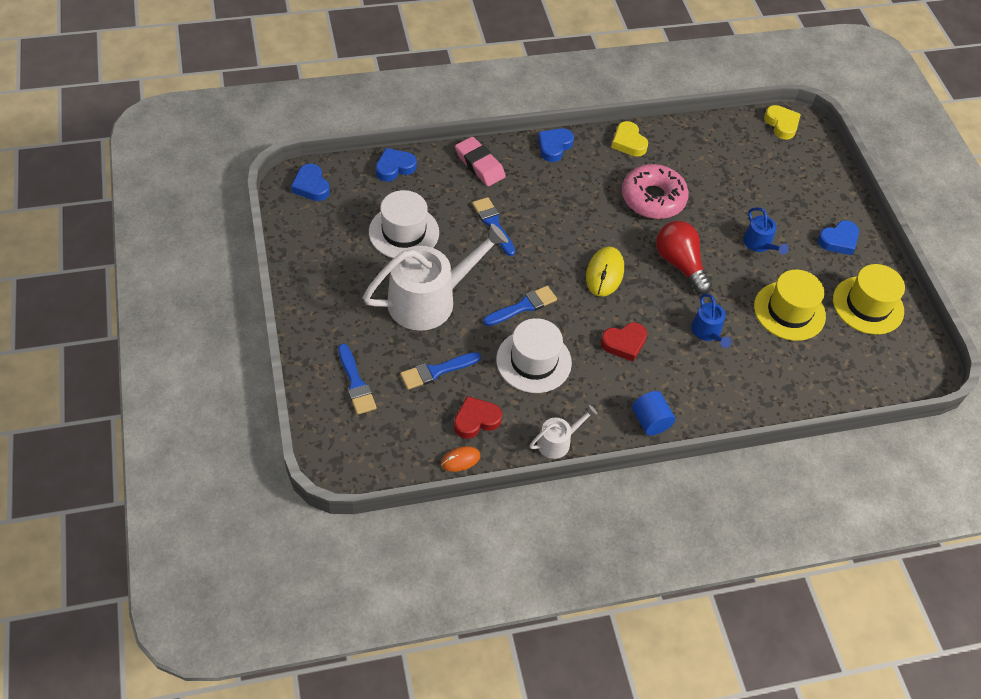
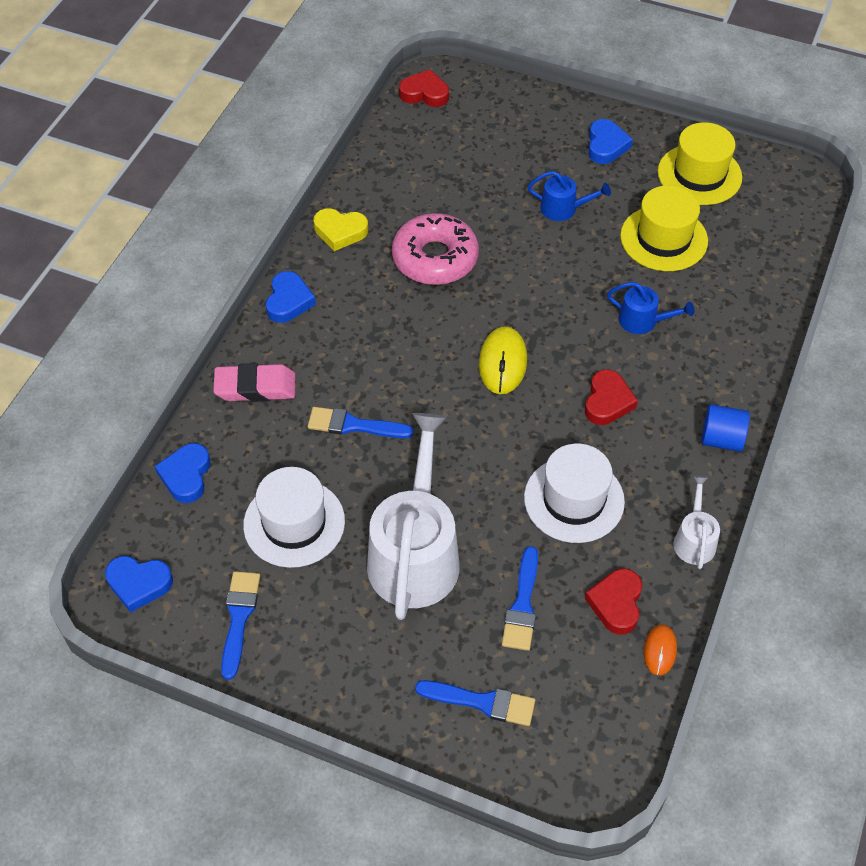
camera: 50 degrees left, 0 degrees up
(523, 306) = (492, 465): blue brush -> blue brush (239, 618)
(554, 146) = (289, 301): blue heart -> blue heart turned 150 degrees counterclockwise
(604, 273) = (502, 362): yellow mouse -> yellow mouse turned 45 degrees clockwise
(680, 264) = (539, 290): red light bulb -> none
(781, 124) = (424, 93): yellow heart -> red heart

